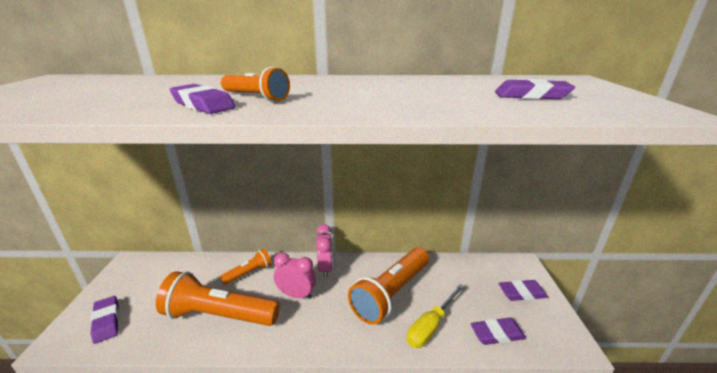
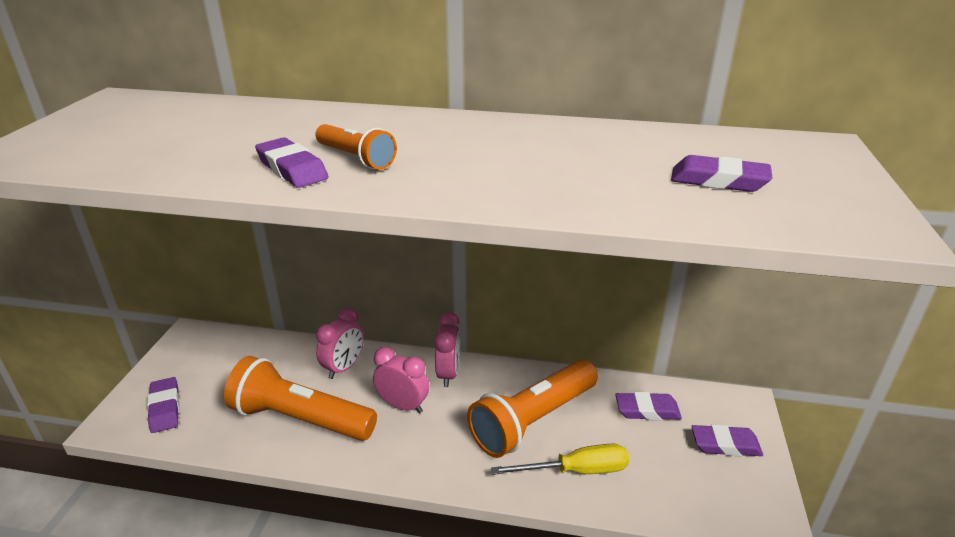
camera: 10 degrees right, 5 degrees up
(249, 273) = (344, 367): orange flashlight -> pink clock
(431, 326) = (576, 471): yellow screwdriver -> yellow screwdriver turned 150 degrees counterclockwise
(497, 334) = (666, 494): purple eraser -> purple eraser (647, 410)

